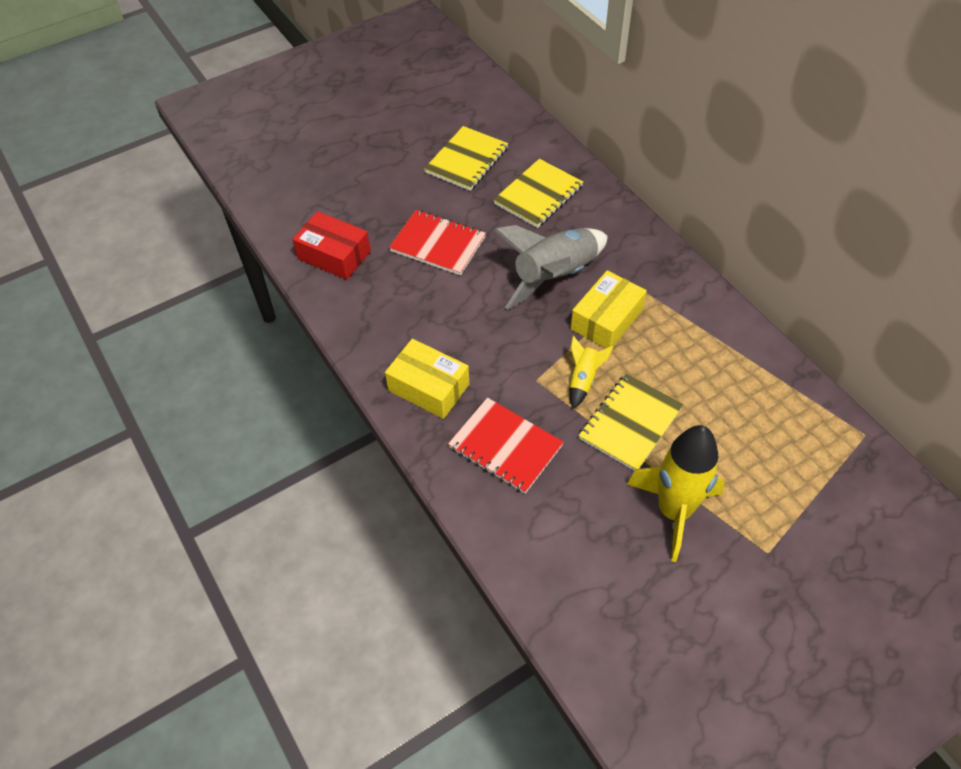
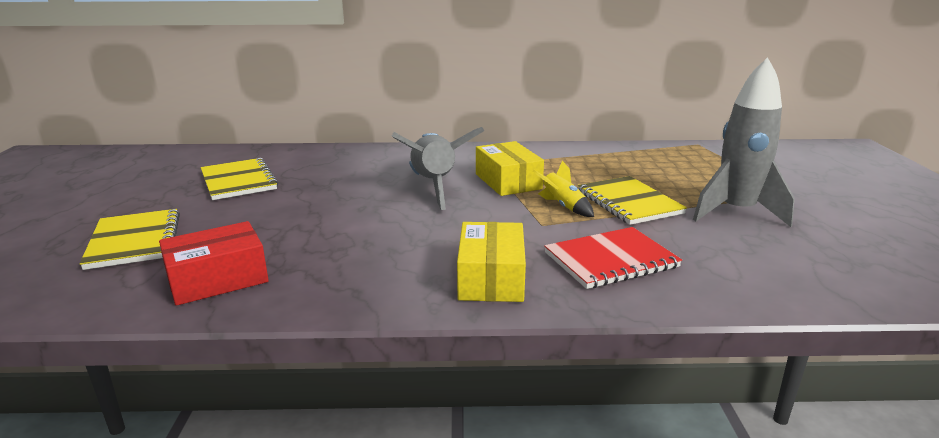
camera: 60 degrees left, 30 degrees down
(428, 387) = (491, 278): yellow box -> yellow box turned 60 degrees counterclockwise
(438, 244) = (311, 220): red notebook -> none
(538, 195) = (335, 168): yellow notebook -> yellow notebook (134, 241)
(674, 511) = (736, 212): yellow rocket -> grey rocket

